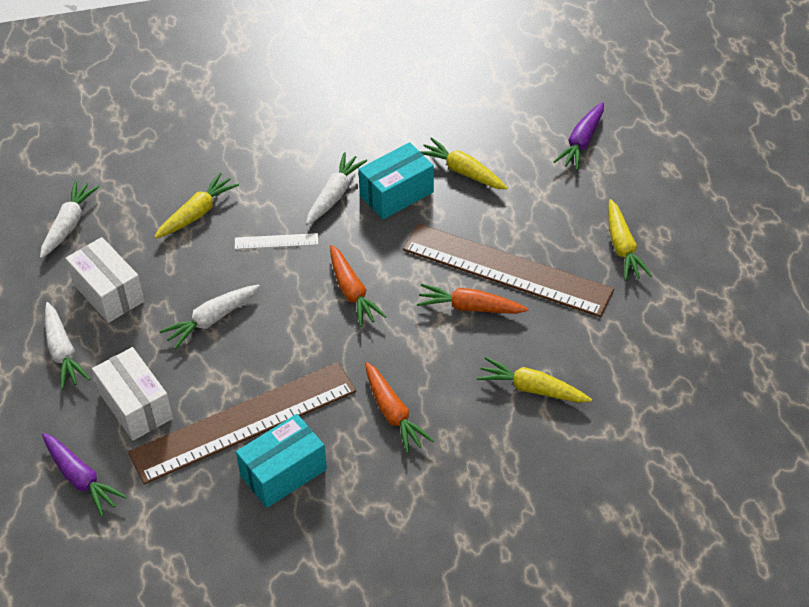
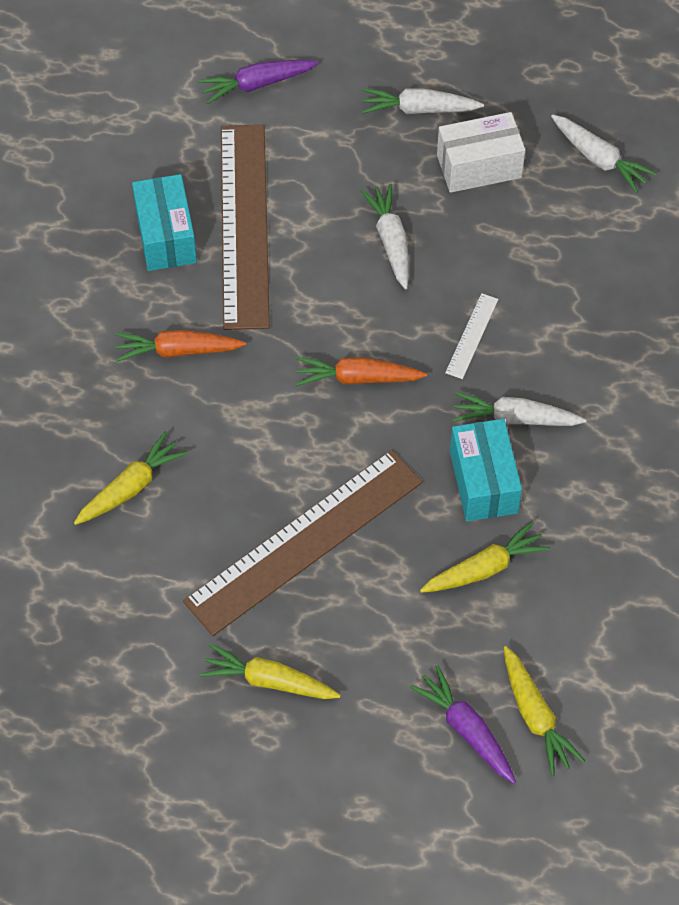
camera: 115 degrees right, 10 degrees up
(136, 406) = (316, 147): white box -> none
(197, 213) = (555, 277): yellow carrot -> yellow carrot (535, 716)
(334, 195) = (515, 418): white carrot -> white carrot turned 135 degrees clockwise
(470, 307) = (271, 480): orange carrot -> none

